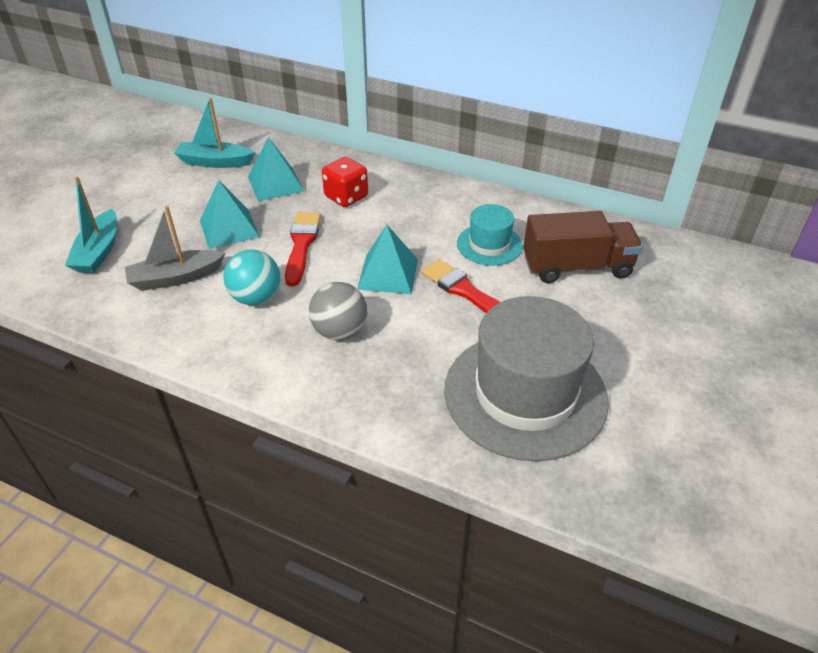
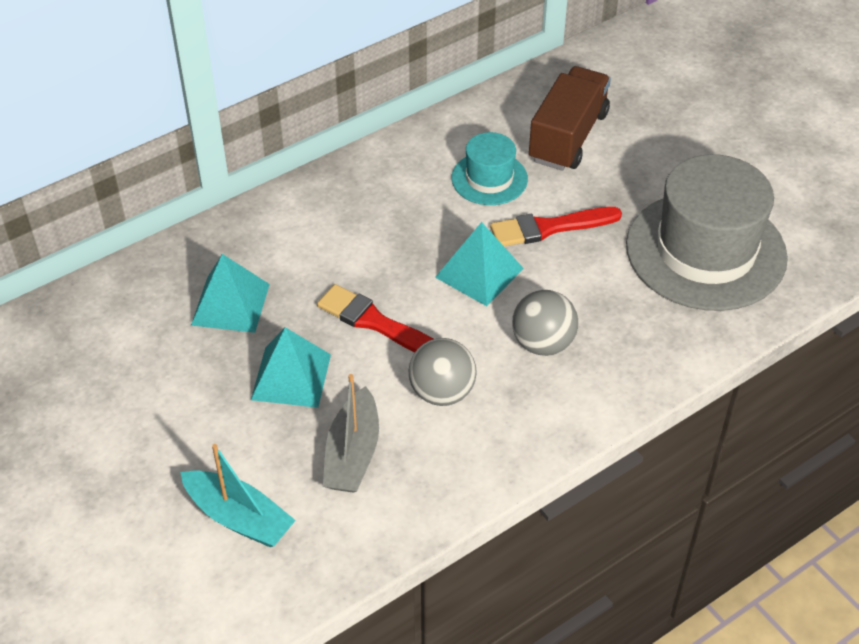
camera: 60 degrees left, 5 degrees up
(215, 162) = (126, 346): turquoise boat -> none
(256, 298) = (442, 392): turquoise ball -> grey ball
(346, 197) = (313, 252): red dice -> none

